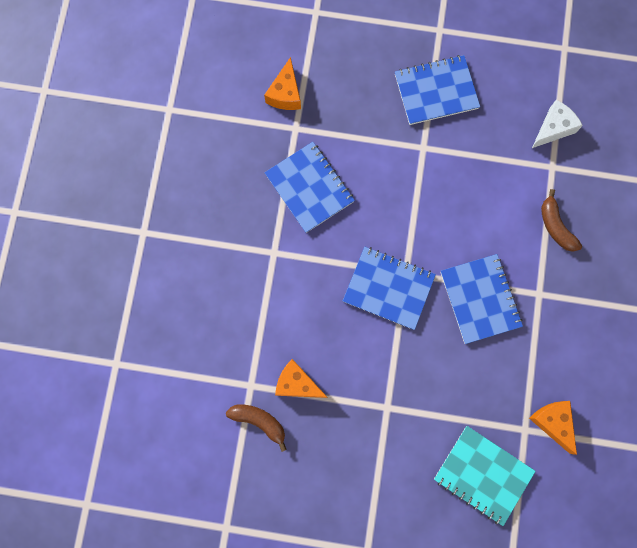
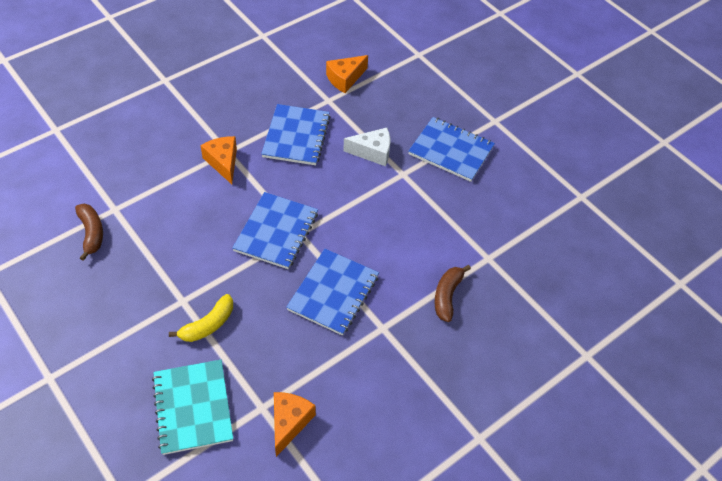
camera: 40 degrees right, 25 degrees down
(297, 383) = (144, 233): orange cheese -> orange cheese (223, 162)
(388, 288) = (276, 232): blue notebook -> blue notebook turned 45 degrees clockwise
(425, 408) = (208, 325): none -> yellow banana
(553, 128) = (516, 236): white cheese -> white cheese (373, 152)

